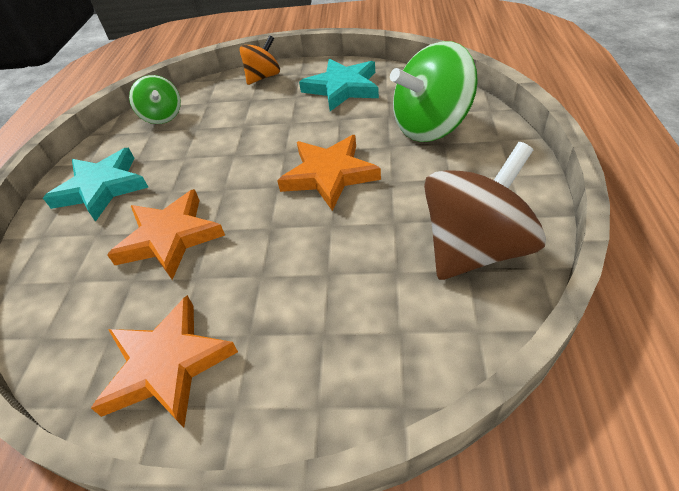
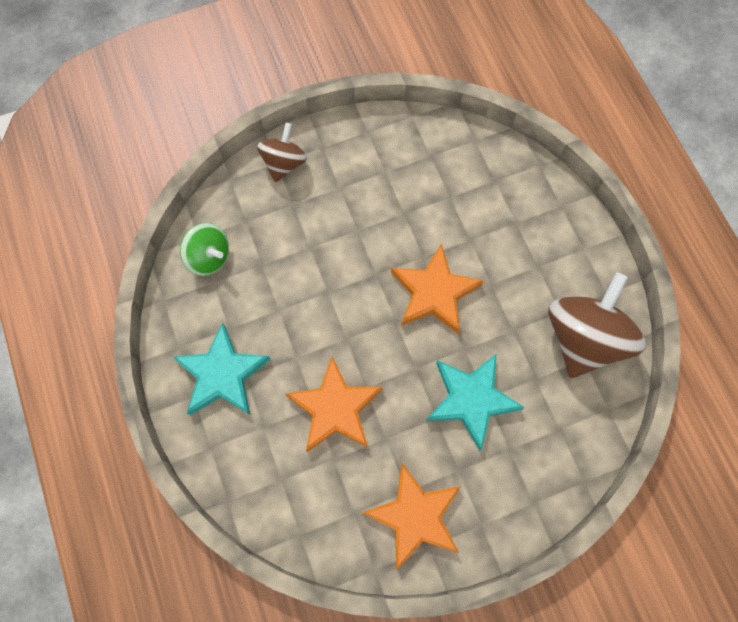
camera: 30 degrees left, 25 degrees up
(263, 77) = (284, 163): orange spinning top -> brown spinning top
(342, 88) = (383, 163): turquoise star -> turquoise star (471, 399)
(431, 127) = (496, 203): green spinning top -> none

